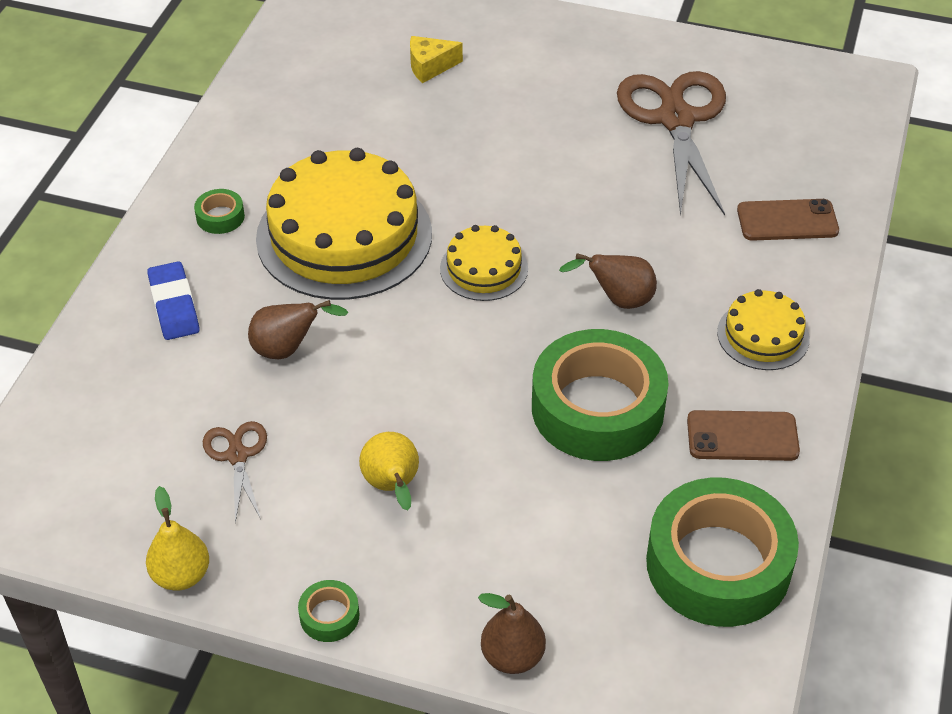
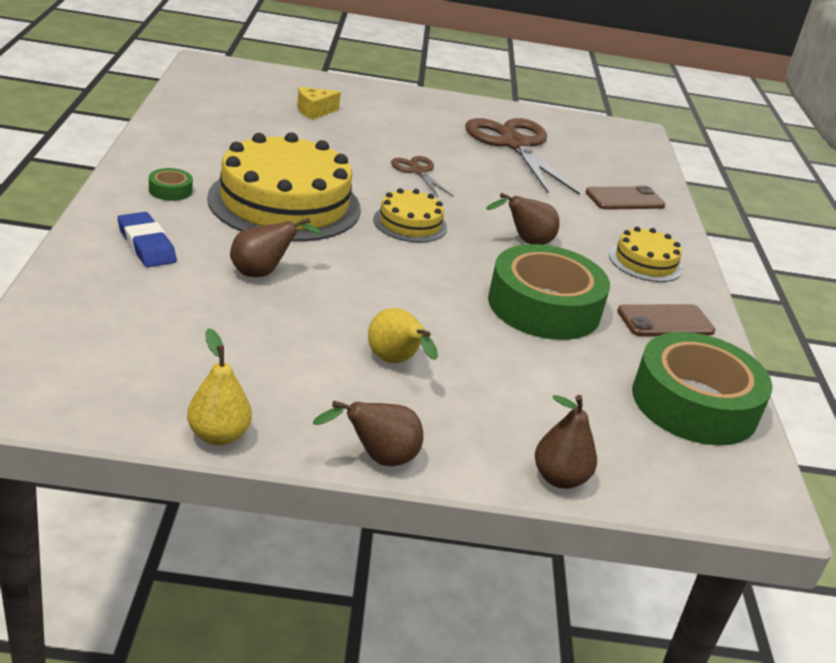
camera: 20 degrees left, 15 degrees down
(237, 455) = (243, 345): brown scissors -> brown scissors (417, 171)
(329, 616) = (377, 458): green tape -> brown pear

